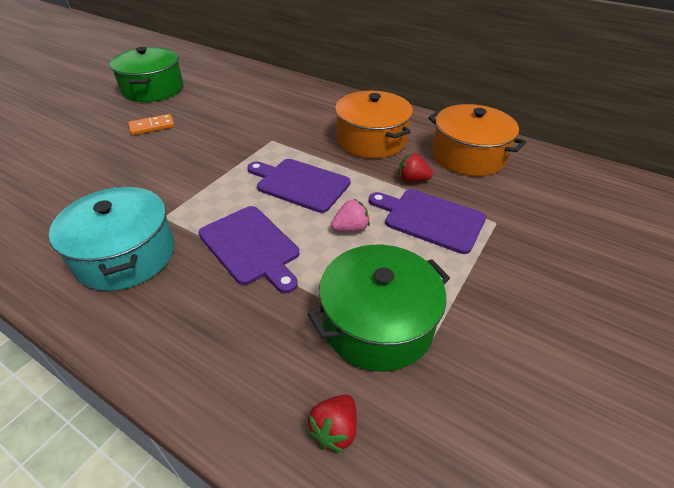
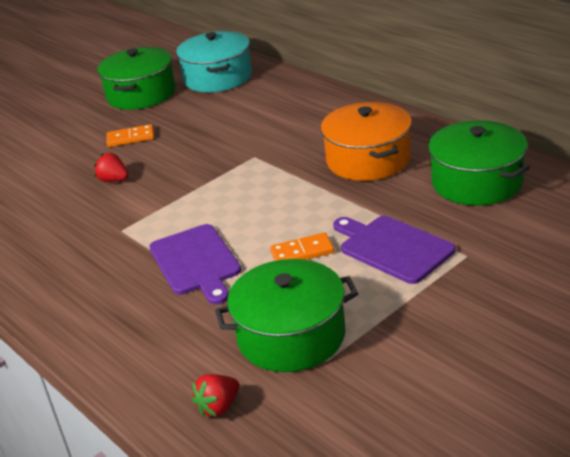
camera: 20 degrees right, 10 degrees down
(125, 255) = (79, 262): turquoise pot -> turquoise pot (218, 77)
(300, 184) = (267, 205): purple cutting board -> none
(350, 228) = (302, 252): pink strawberry -> orange domino
(412, 180) = (394, 206): red strawberry -> red strawberry (114, 180)
(468, 156) = (477, 182): orange pot -> green pot

